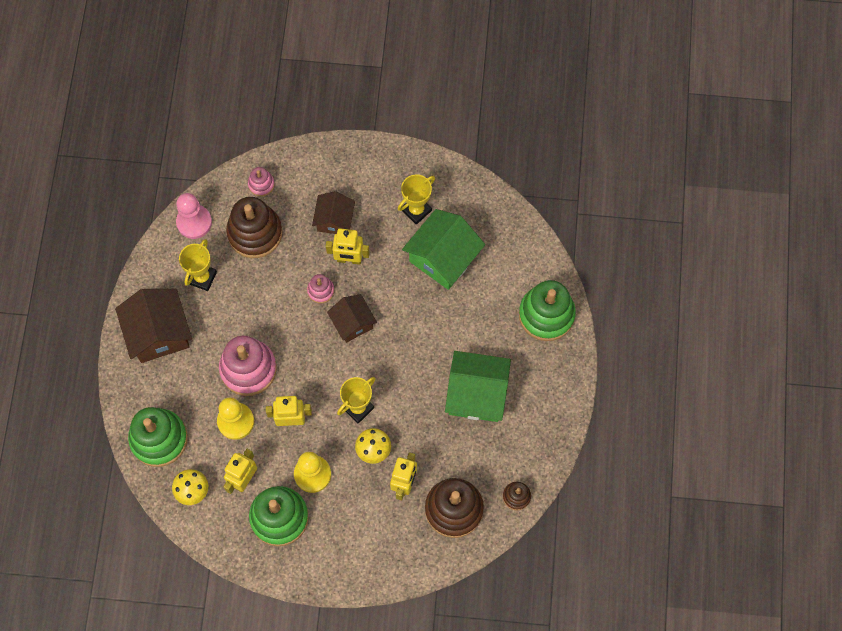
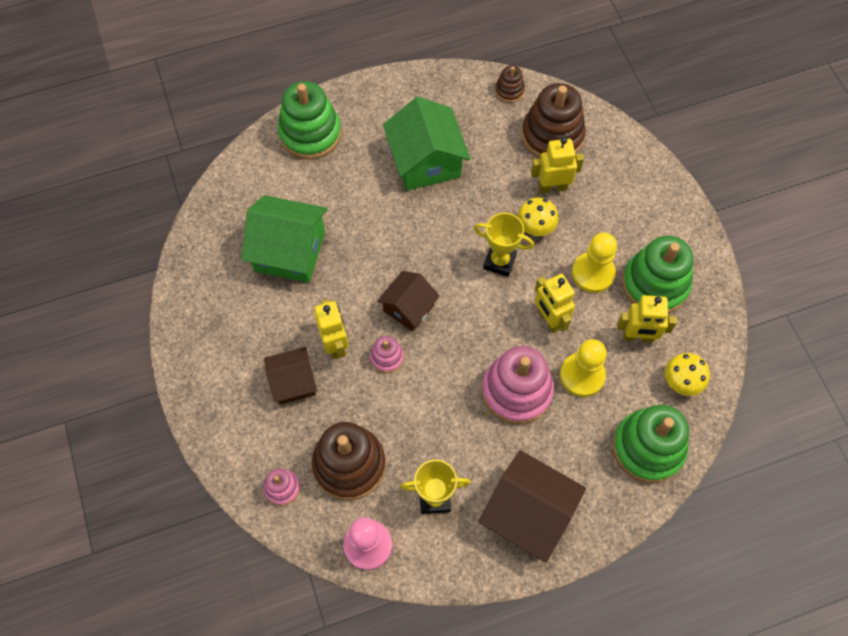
camera: 115 degrees left, 5 degrees down
(158, 333) = (528, 514): brown house -> brown house turned 75 degrees clockwise
(416, 210) = (243, 301): yellow trophy -> none

